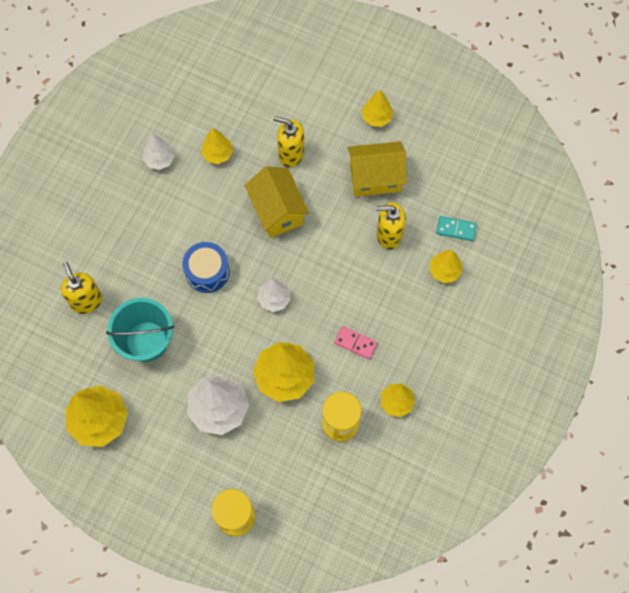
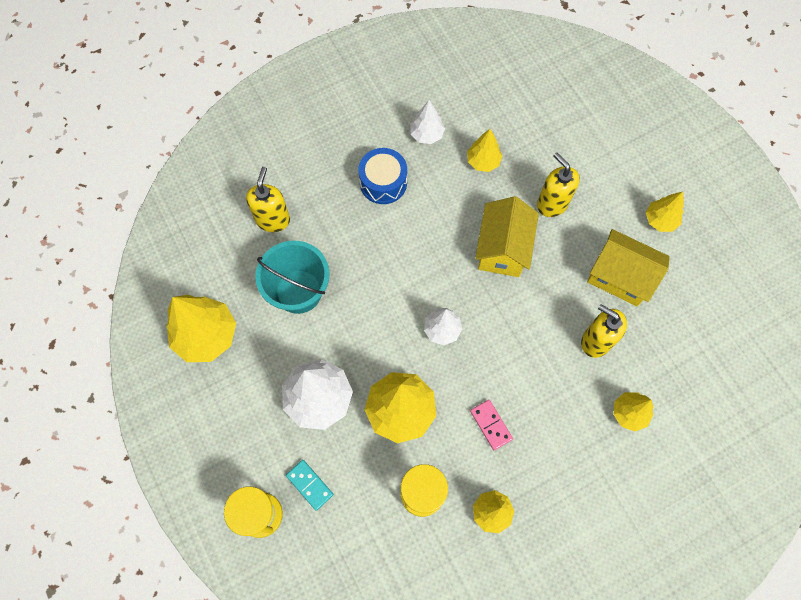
camera: 35 degrees right, 0 degrees up
(207, 272) = (398, 263): blue drum -> blue drum (383, 182)
(456, 229) = (669, 379): turquoise domino -> turquoise domino (309, 485)

